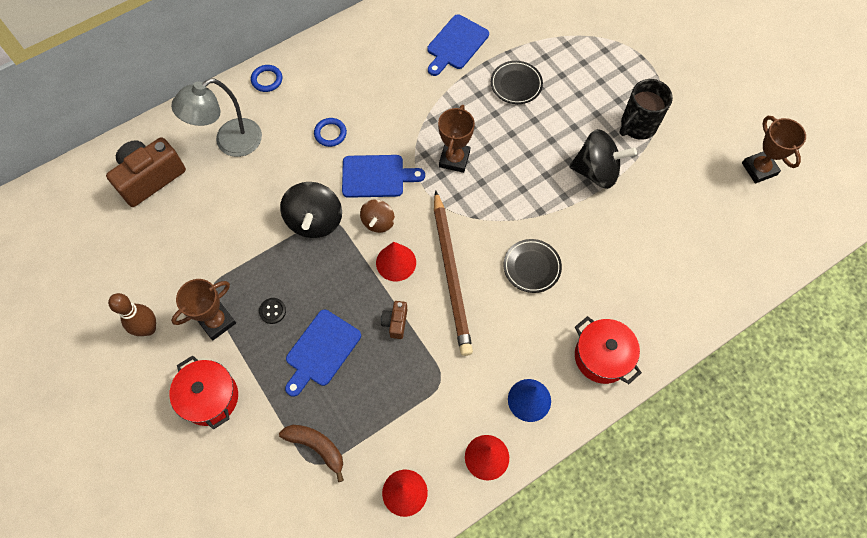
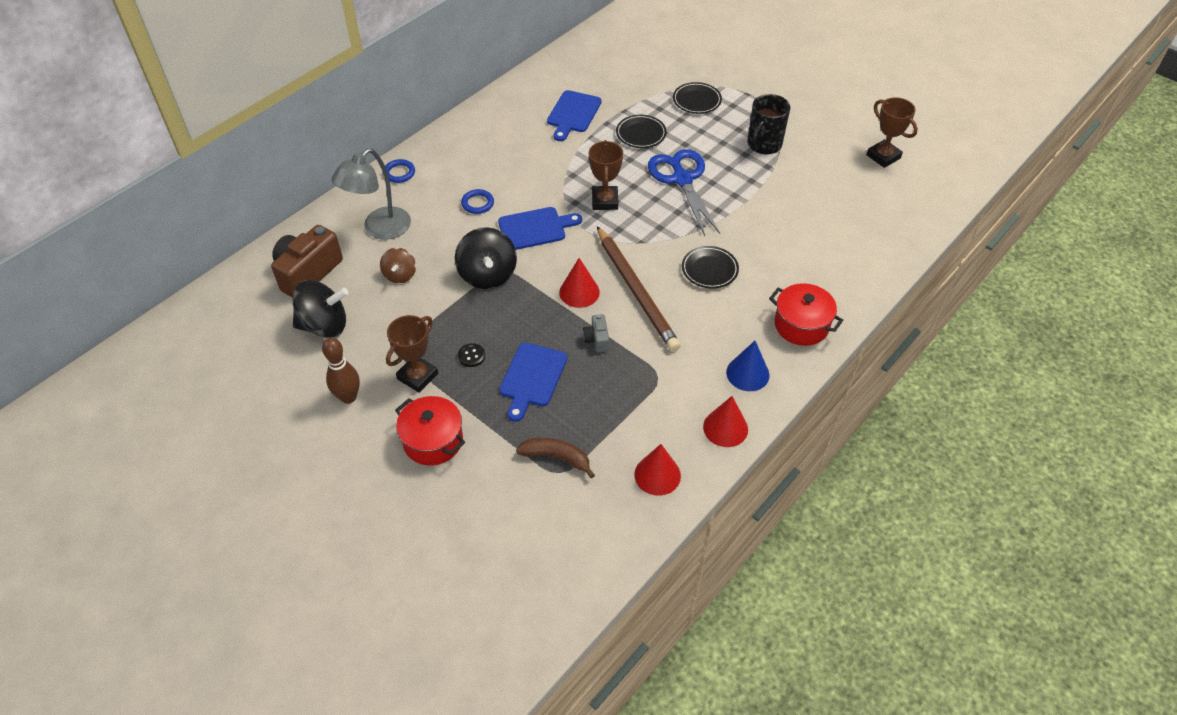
camera: 15 degrees left, 15 degrees down
(378, 222) = (550, 264): brown spinning top -> brown spinning top (400, 275)
(395, 322) = (597, 339): brown camera -> grey camera
(540, 150) = (682, 179): none -> blue scissors
(586, 54) = (696, 100): none -> black plate
(596, 171) = (740, 185): black spinning top -> black spinning top (324, 325)

